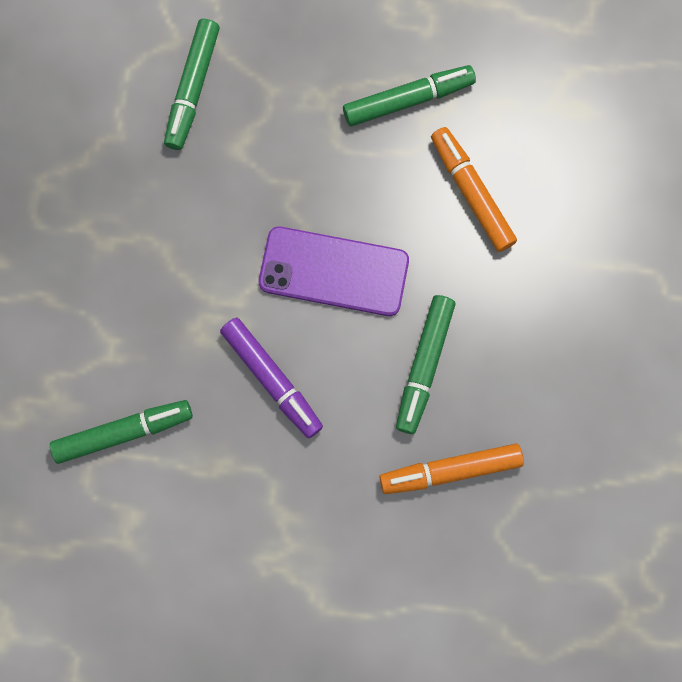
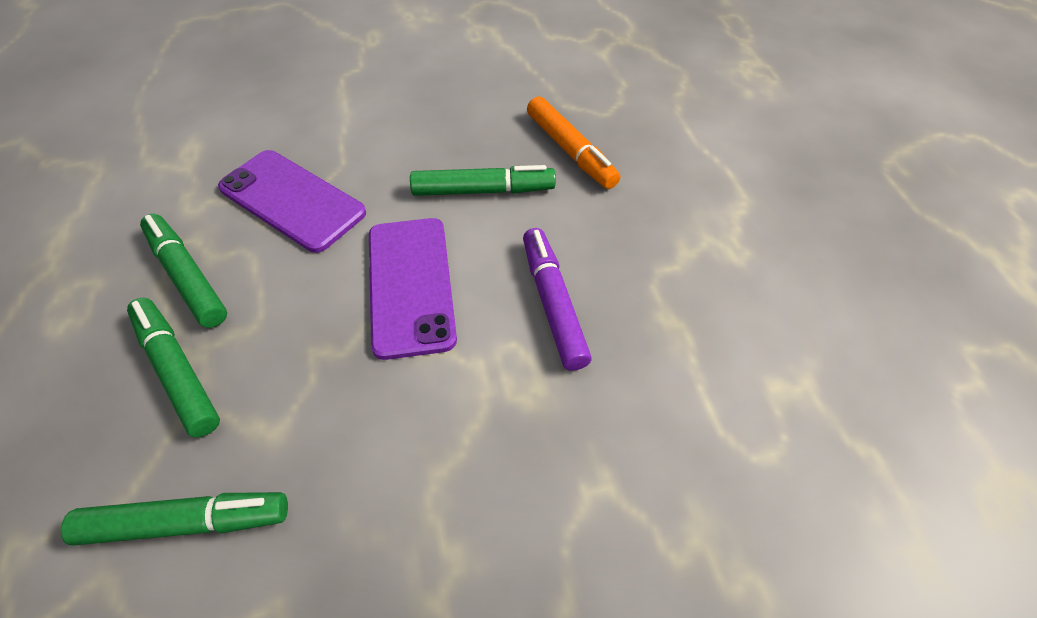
camera: 110 degrees left, 25 degrees down
(123, 432) = (691, 433): green marker -> green marker (177, 371)
(272, 379) = (553, 303): purple marker -> purple marker turned 45 degrees counterclockwise
(471, 193) = (292, 200): orange marker -> purple phone

